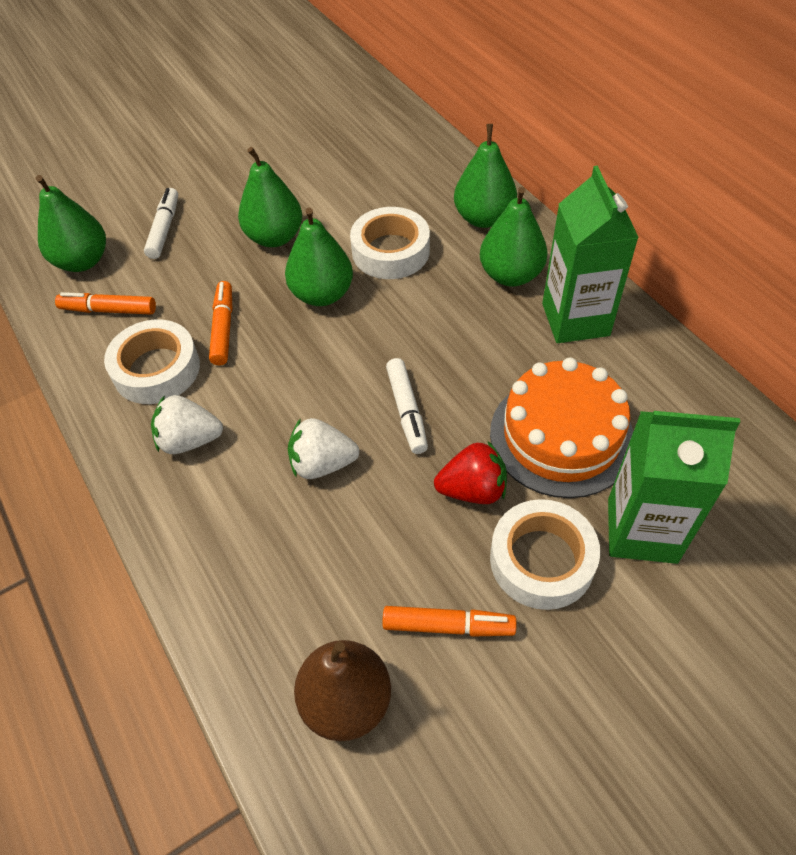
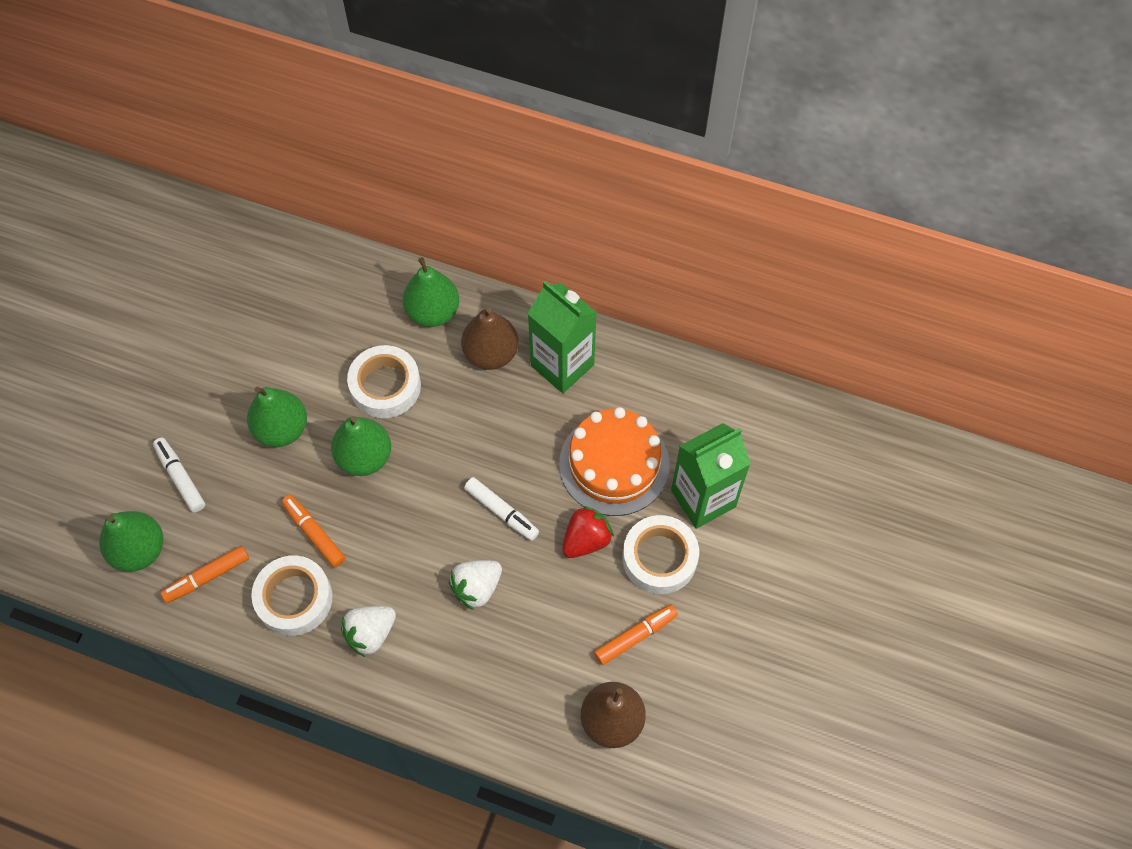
camera: 40 degrees left, 10 degrees up
(510, 275) = (491, 353): green pear -> brown pear

